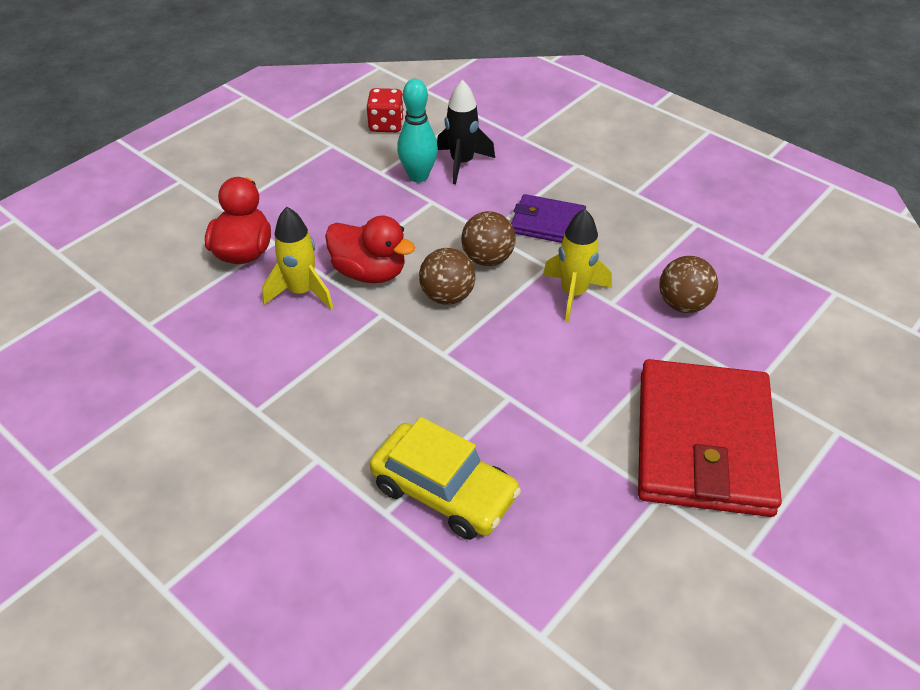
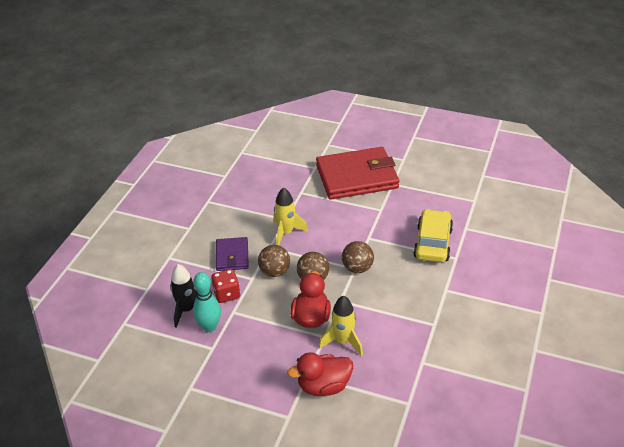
camera: 110 degrees left, 5 degrees down
(386, 125) = (154, 365): red dice -> red dice (227, 294)
(683, 304) = (274, 195): brown ball -> brown ball (357, 268)

